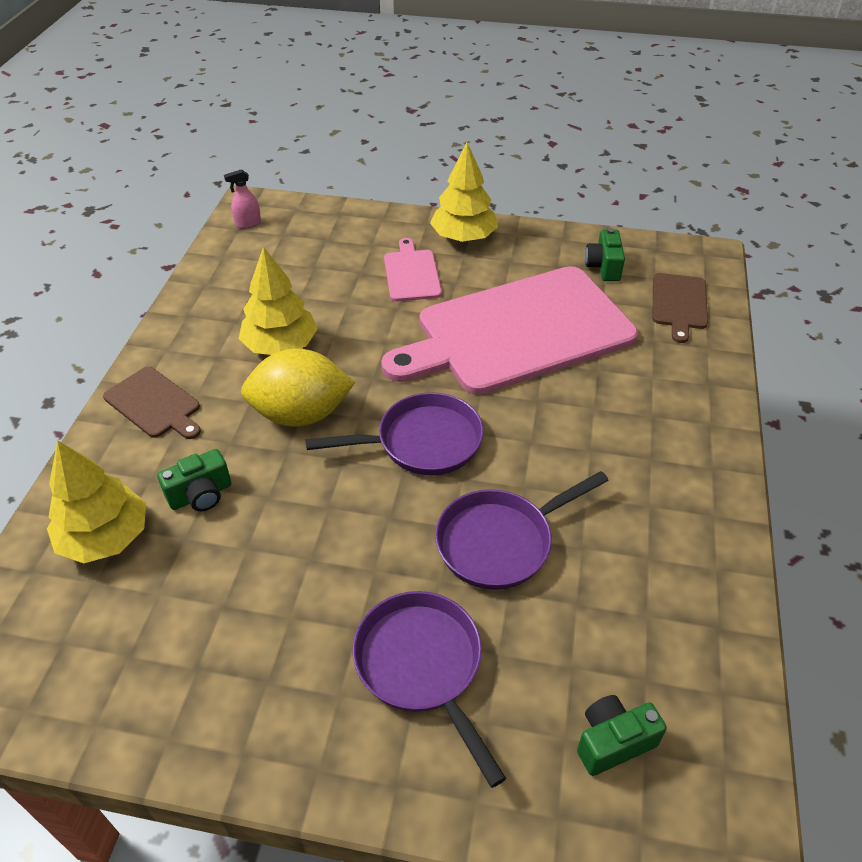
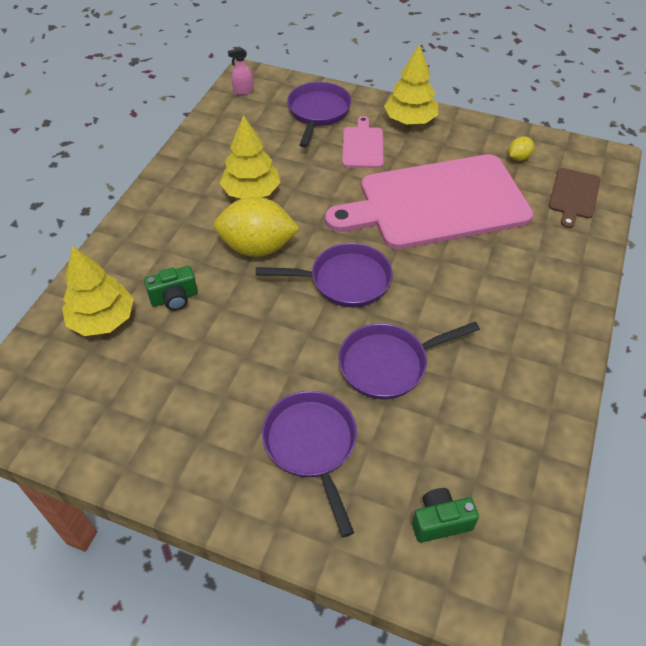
camera: 10 degrees right, 5 degrees up
(155, 404) = (152, 225): brown cutting board -> none
(348, 240) = (318, 112): none -> purple pan
(603, 267) = (518, 158): green camera -> yellow lemon

